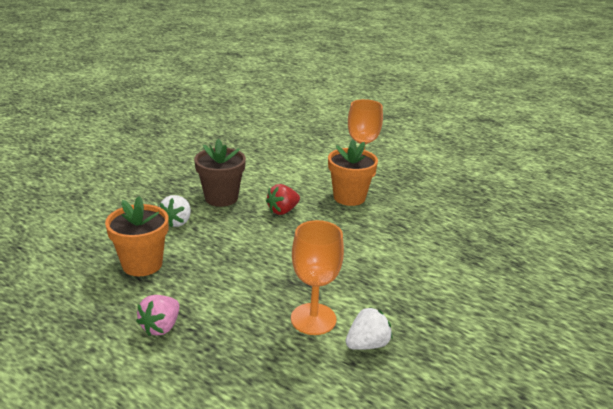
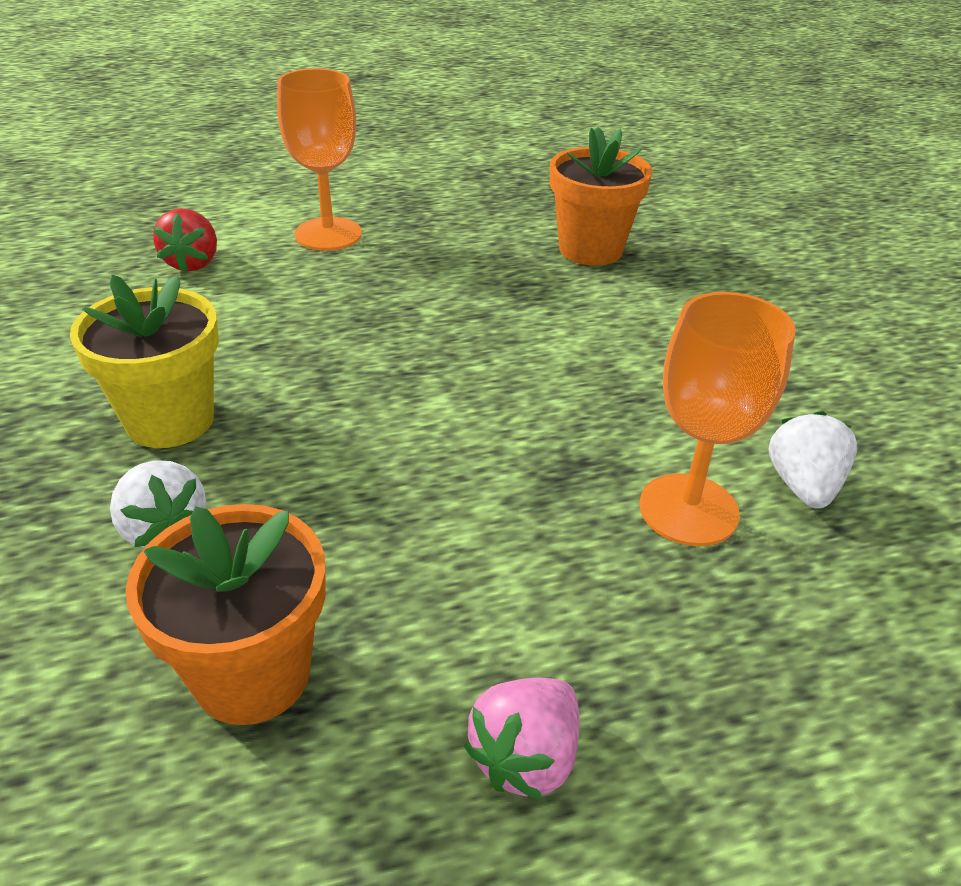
camera: 50 degrees left, 10 degrees up
(161, 327) = (525, 757): pink strawberry -> pink strawberry turned 60 degrees clockwise
(221, 198) = (170, 420): brown flower pot -> yellow flower pot
(282, 211) = (327, 370): red strawberry -> red strawberry (193, 263)
(349, 197) = (386, 284): orange flower pot -> orange flower pot (590, 249)

